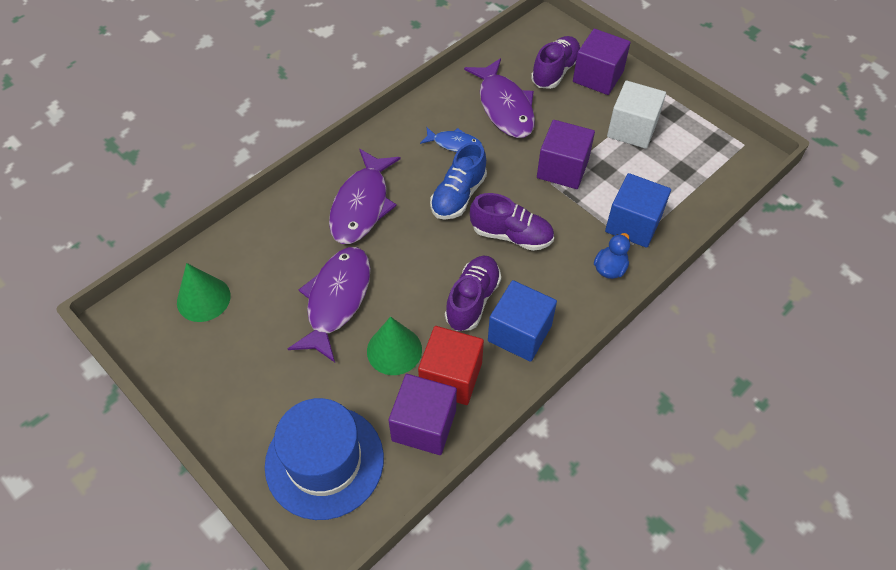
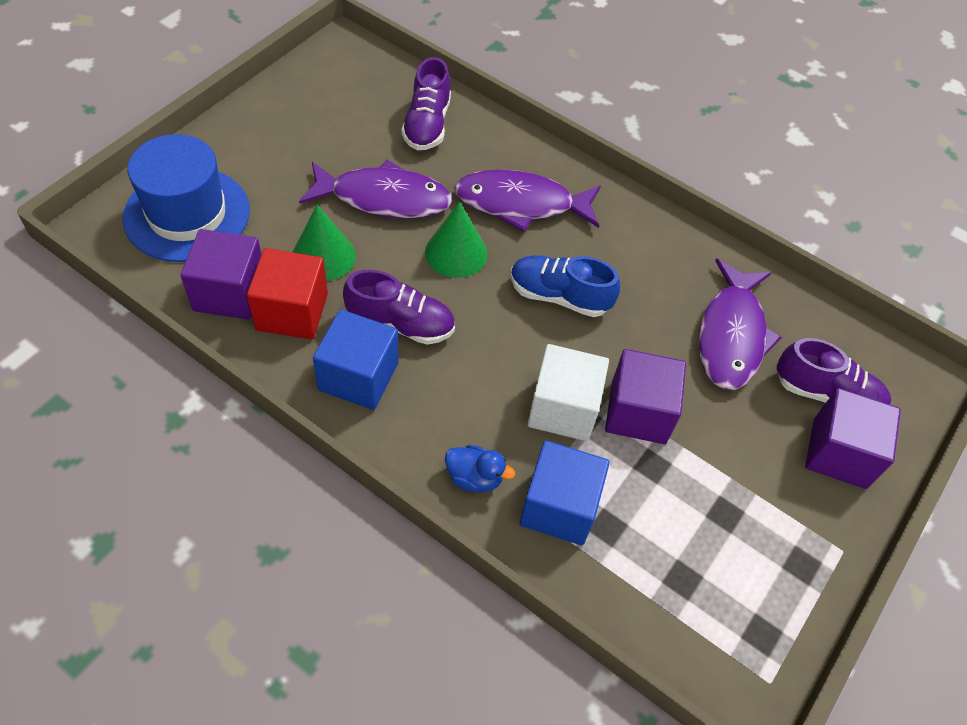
camera: 75 degrees right, 0 degrees up
(203, 299) = (371, 95): green cone -> green cone (456, 253)
(454, 144) = (645, 284): blue fish -> none
(504, 107) = (731, 335): purple fish -> purple fish turned 45 degrees counterclockwise
(511, 235) = (508, 358): purple shoe -> purple shoe (427, 125)
(632, 129) = (745, 504): white cube -> white cube (563, 408)

